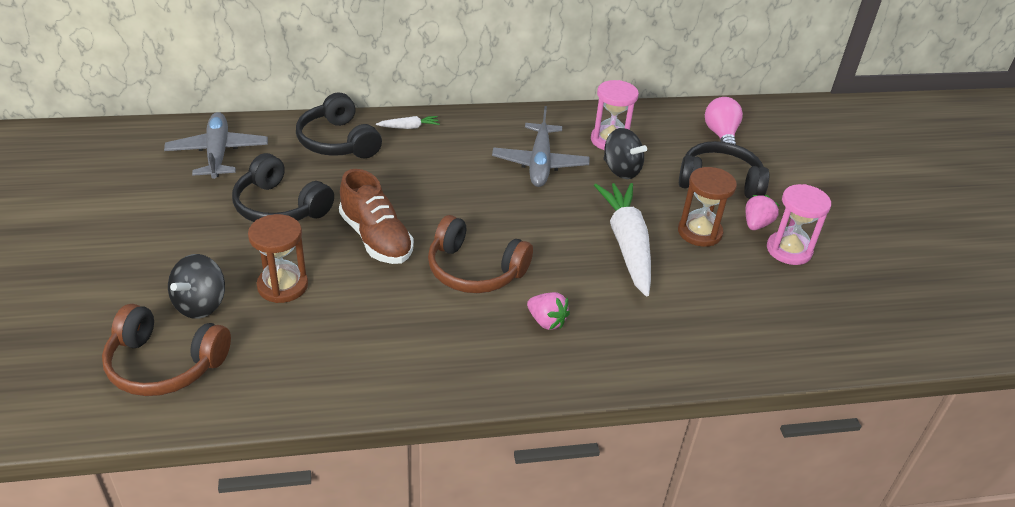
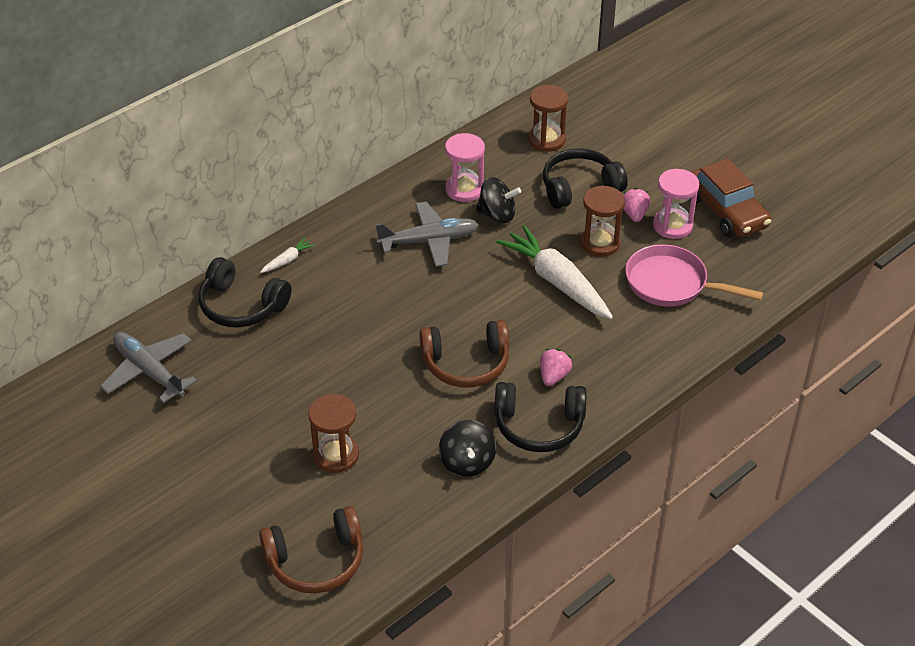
camera: 30 degrees left, 5 degrees up
(201, 304) = (290, 504): black spinning top -> black spinning top (467, 462)
(280, 207) = (259, 391): black headphones -> black headphones (539, 426)
(376, 239) = (366, 378): brown shoe -> none
(540, 163) = (429, 241): grey plane -> grey plane turned 75 degrees counterclockwise
(546, 321) = (553, 376): pink strawberry -> pink strawberry turned 75 degrees counterclockwise
(721, 135) = (546, 140): pink light bulb -> brown hourglass
(744, 299) = (671, 284): none -> pink pan
(859, 263) = (726, 212): none -> brown car

